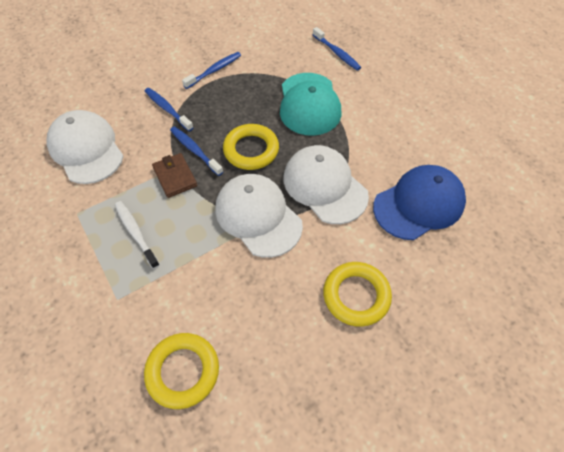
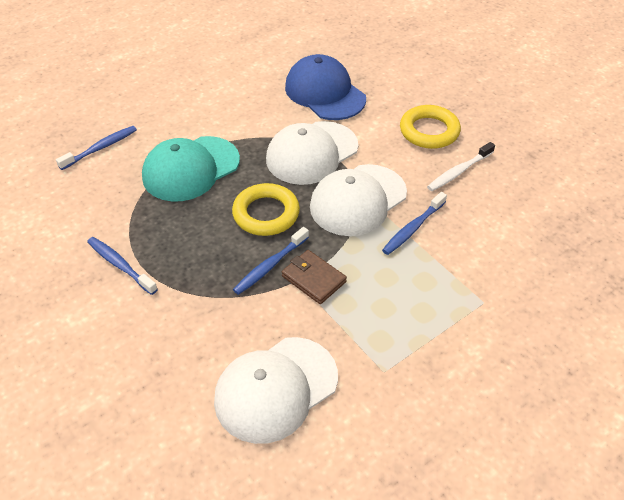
camera: 95 degrees left, 10 degrees down
(136, 233) = (400, 302): white toothbrush -> white toothbrush (459, 171)
(167, 109) = (197, 306): blue toothbrush -> blue toothbrush (413, 228)
(175, 177) = (313, 279): brown wallet -> brown wallet turned 75 degrees clockwise
(183, 371) = (536, 236): yellow ring -> none
(309, 104) = (191, 169): turquoise cap -> turquoise cap turned 150 degrees clockwise

